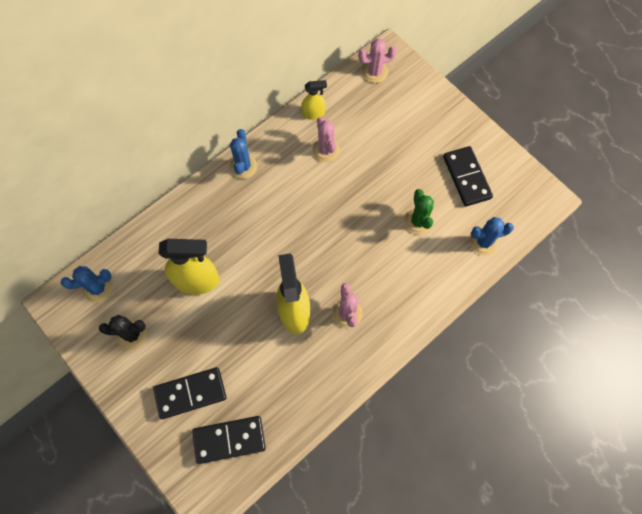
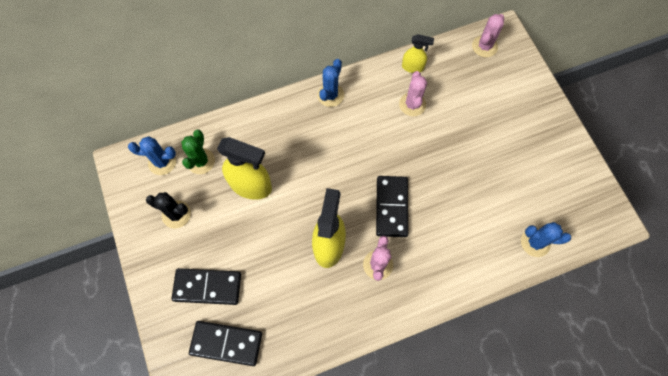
camera: 20 degrees right, 0 degrees up
(375, 72) = (484, 46): pink cactus -> pink cactus turned 60 degrees counterclockwise
(418, 221) = (477, 200): green cactus -> green cactus (201, 161)
(466, 177) = (539, 174): black domino -> black domino (391, 207)

